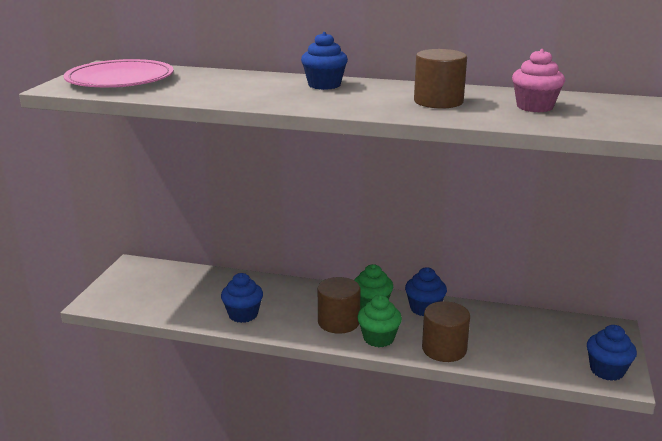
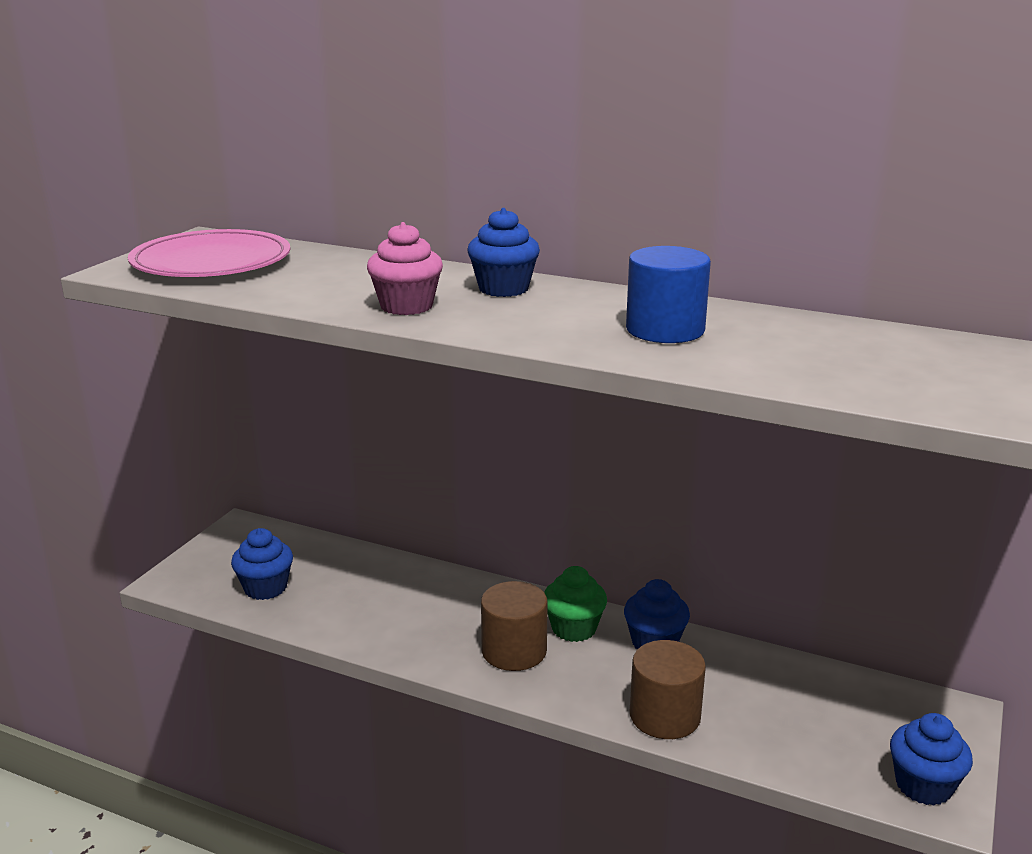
camera: 10 degrees right, 0 degrees up
(243, 314) = (375, 623): blue cupcake -> blue cupcake (265, 588)
(378, 338) = (567, 686): green cupcake -> none
(438, 101) = (665, 330): brown cylinder -> blue cylinder
(534, 107) = (817, 350): pink cupcake -> pink cupcake (406, 306)

